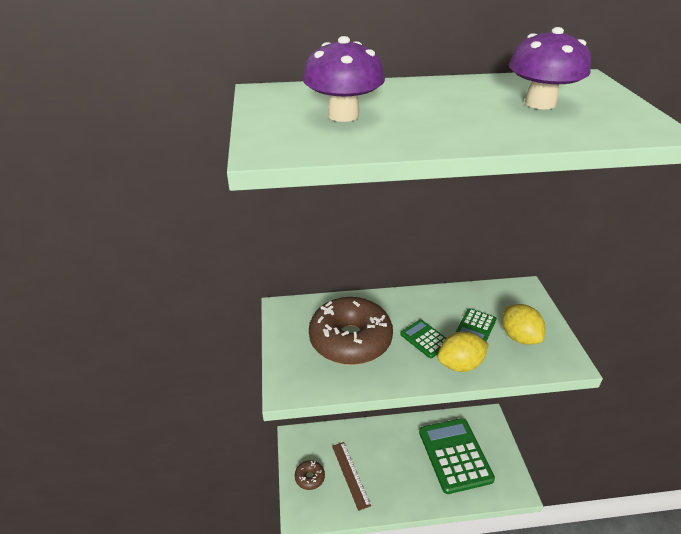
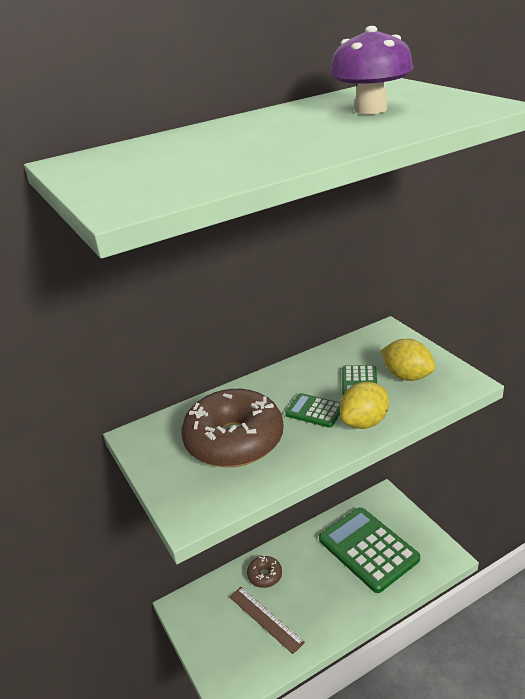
camera: 20 degrees left, 5 degrees down
(309, 477) = (219, 643): brown donut -> brown donut (265, 575)
(343, 115) = (181, 160): purple mushroom -> none

